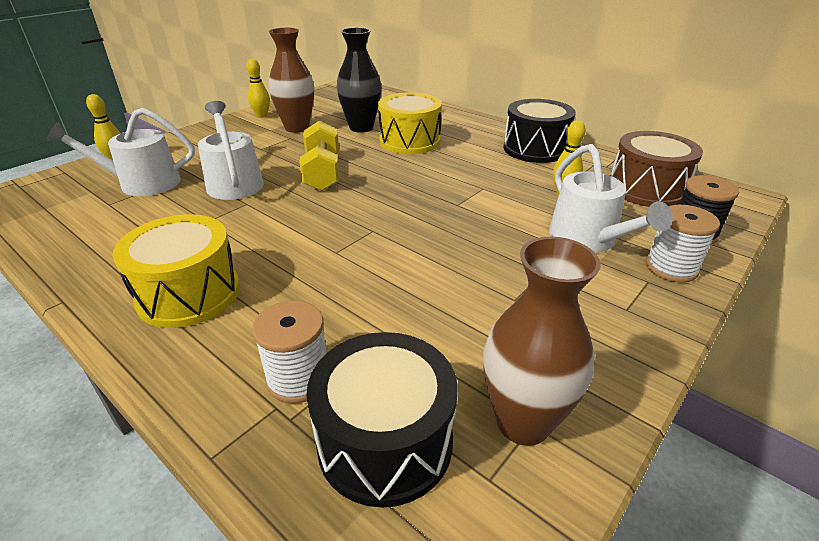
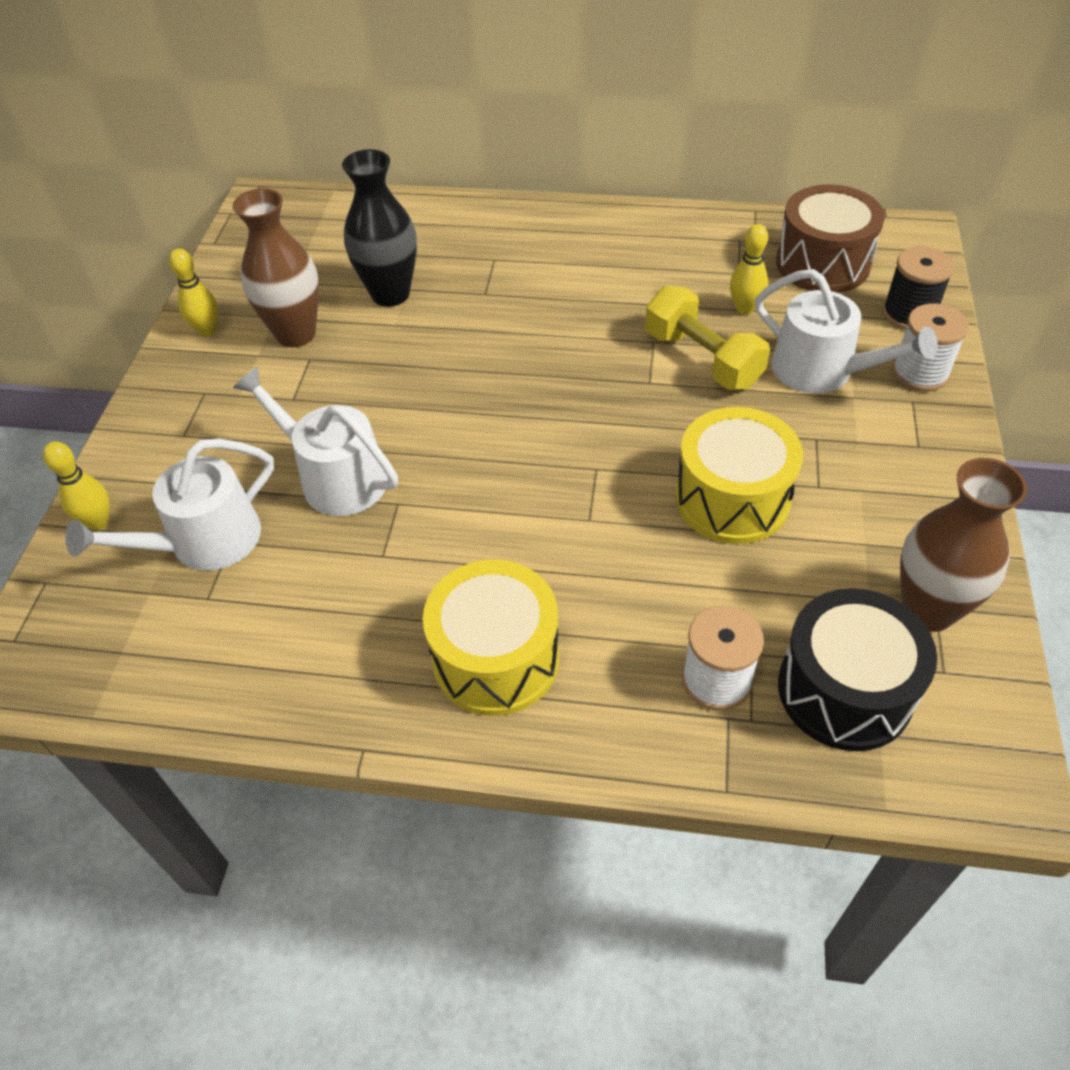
camera: 30 degrees left, 15 degrees up
(322, 172) = (434, 405): yellow dumbbell -> yellow dumbbell (702, 359)
(410, 141) = (485, 294): yellow drum -> yellow drum (732, 499)
(535, 149) = (653, 243): black drum -> none

